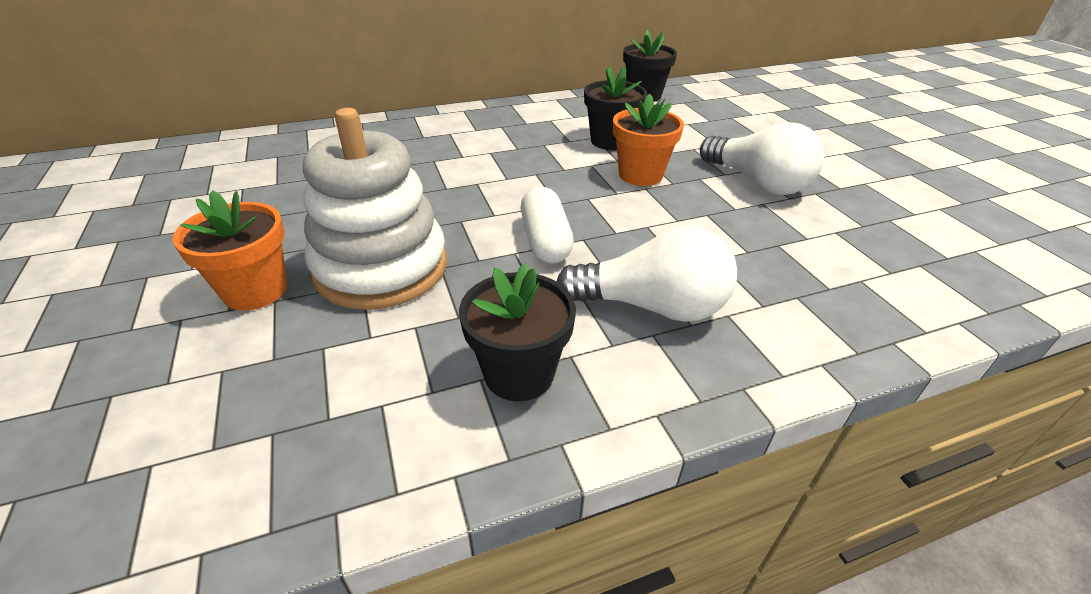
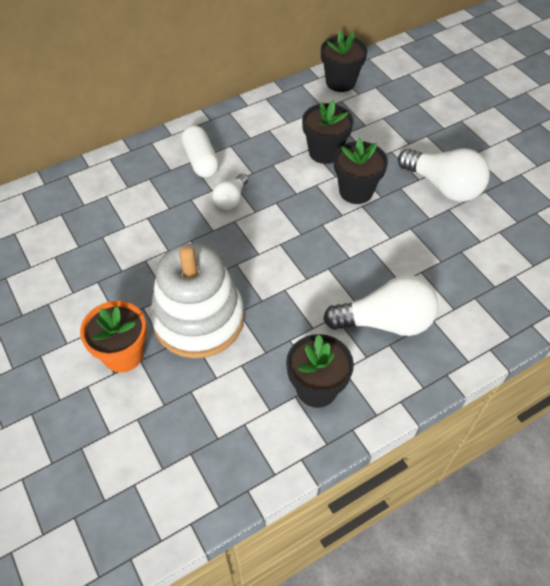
camera: 10 degrees left, 15 degrees up
(481, 166) = (231, 200): none -> white light bulb
(545, 241) = (302, 274): white capsule -> white capsule (201, 160)
(640, 175) = (356, 191): orange flower pot -> black flower pot

